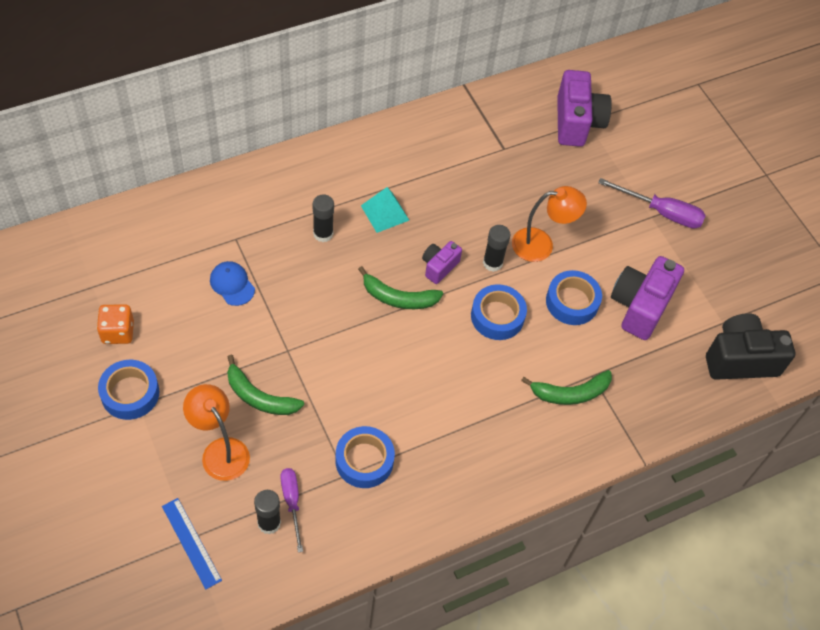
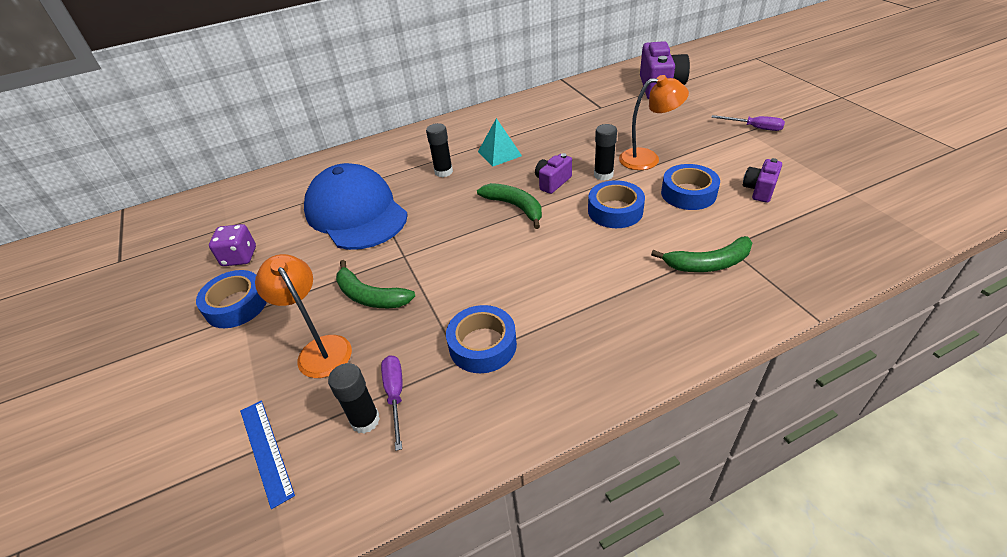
camera: 10 degrees right, 15 degrees down
(118, 332) = (239, 257): orange dice -> purple dice
(232, 284) = (356, 213): blue cap -> blue cap, size x2.45
(398, 298) = (515, 207): green banana -> green banana turned 150 degrees counterclockwise
(640, 306) = (759, 190): purple camera -> purple camera, size x0.54
(661, 212) = (754, 128): purple screwdriver -> purple screwdriver, size x0.67
(740, 359) = (886, 219): black camera -> none

